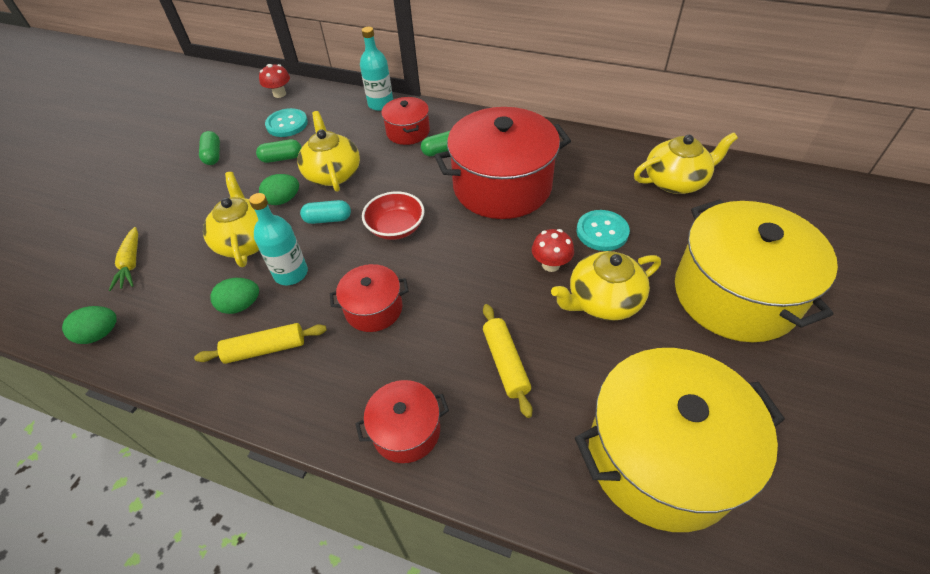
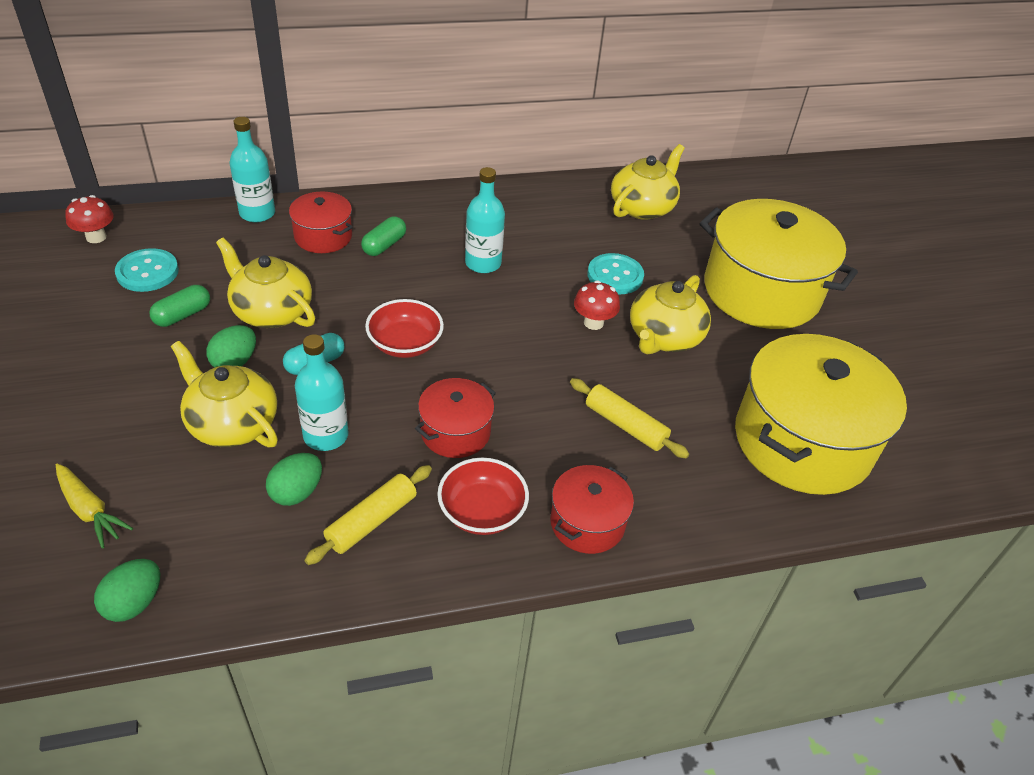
camera: 40 degrees left, 5 degrees down
(213, 155) = (73, 342): green capsule -> none
(339, 380) = (482, 511): none -> red bowl
(502, 186) = (483, 263): red pot -> turquoise bottle

